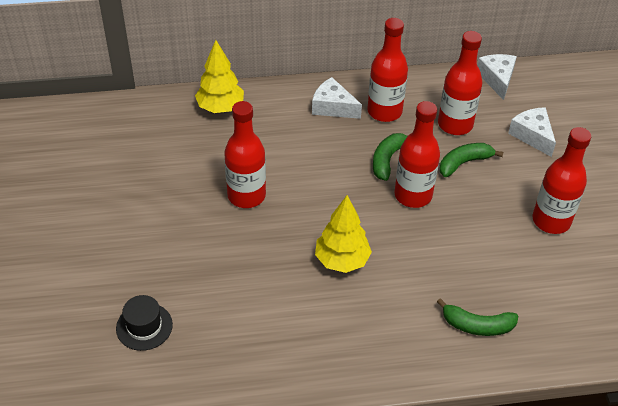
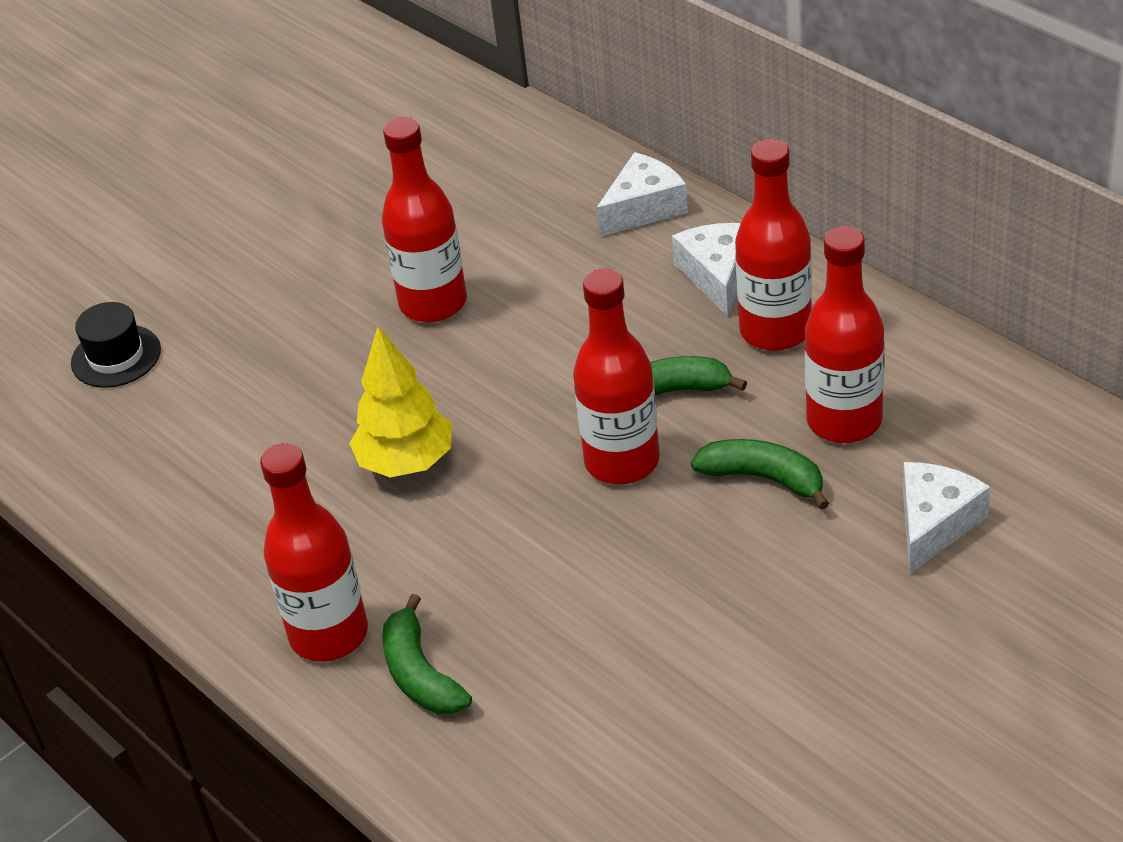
camera: 60 degrees right, 5 degrees down
(220, 107) = (579, 177): yellow tree -> none
(497, 79) = (1028, 409): white cheese -> white cheese (643, 208)
(551, 221) = (746, 649): red bottle -> red bottle (329, 634)

